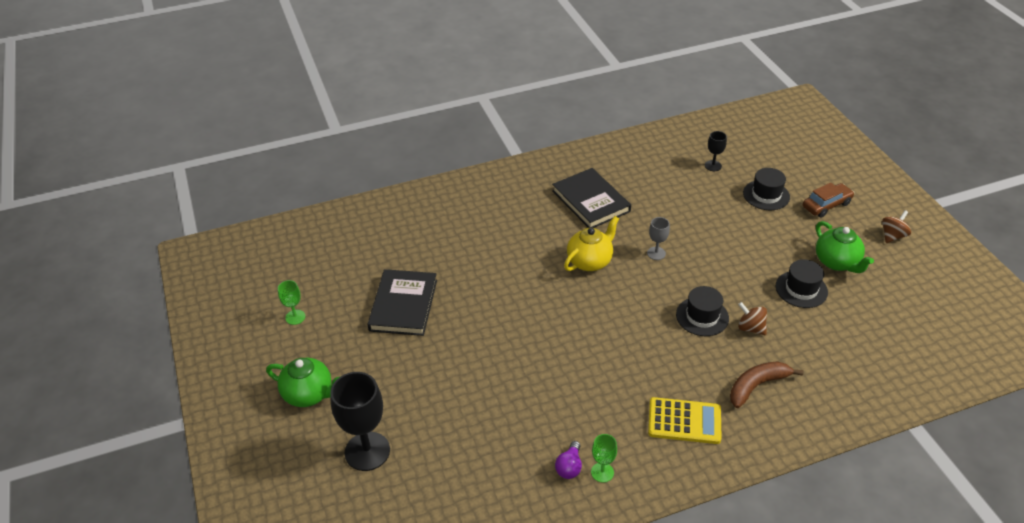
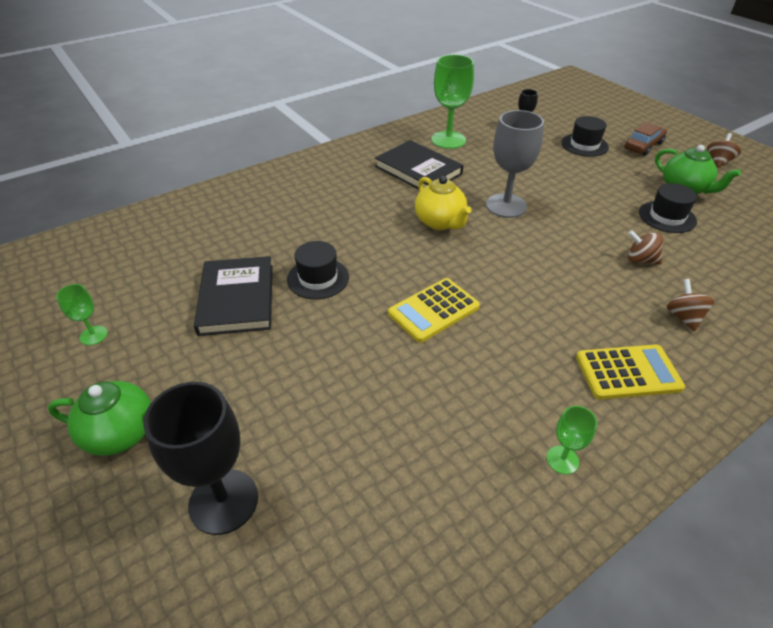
camera: 15 degrees left, 0 degrees up
(553, 342) = (433, 310): none -> yellow calculator
(569, 467) = (517, 462): purple light bulb -> none
(590, 261) = (440, 222): yellow teapot -> yellow teapot turned 120 degrees clockwise
(633, 169) = (448, 140): none -> green goblet
(656, 253) = (506, 206): grey goblet -> grey goblet, size x2.02
(702, 316) = (584, 257): black hat -> black hat (318, 278)
(757, 386) = (683, 317): brown banana -> brown spinning top

